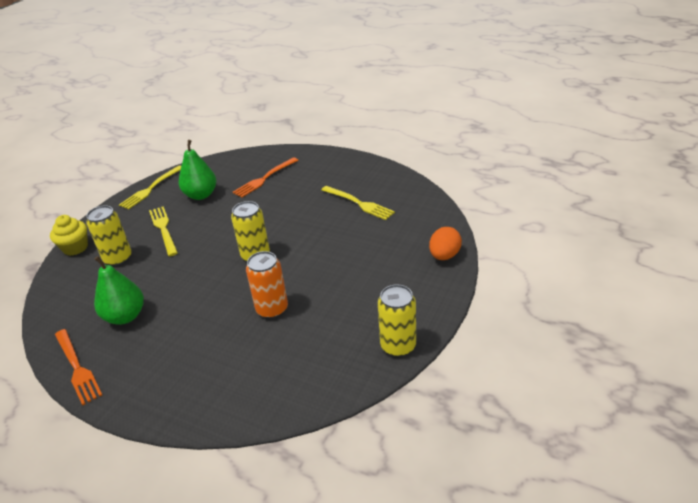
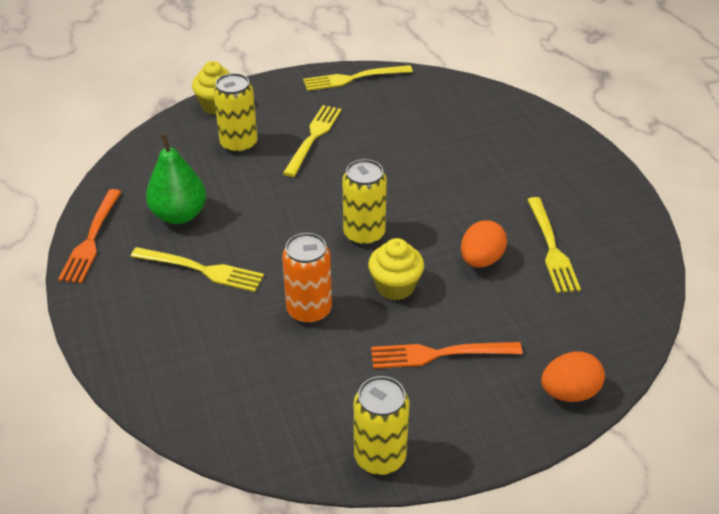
camera: 40 degrees right, 5 degrees up
(179, 333) = (202, 270): none -> yellow fork
(201, 195) = (393, 119): green pear -> none
(264, 179) = (482, 142): orange fork -> orange fork (439, 354)
(304, 267) = (395, 286): none -> yellow cupcake
(332, 229) = (481, 260): none -> orange egg

